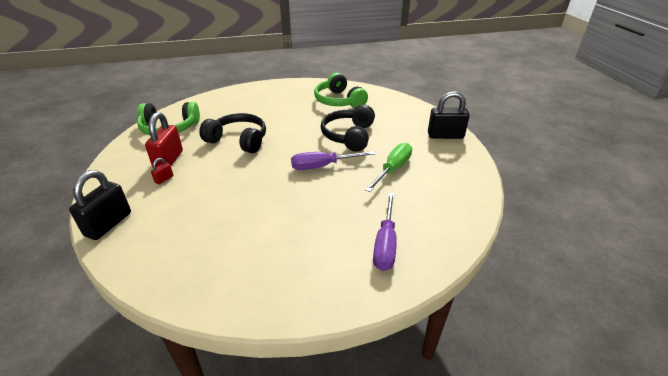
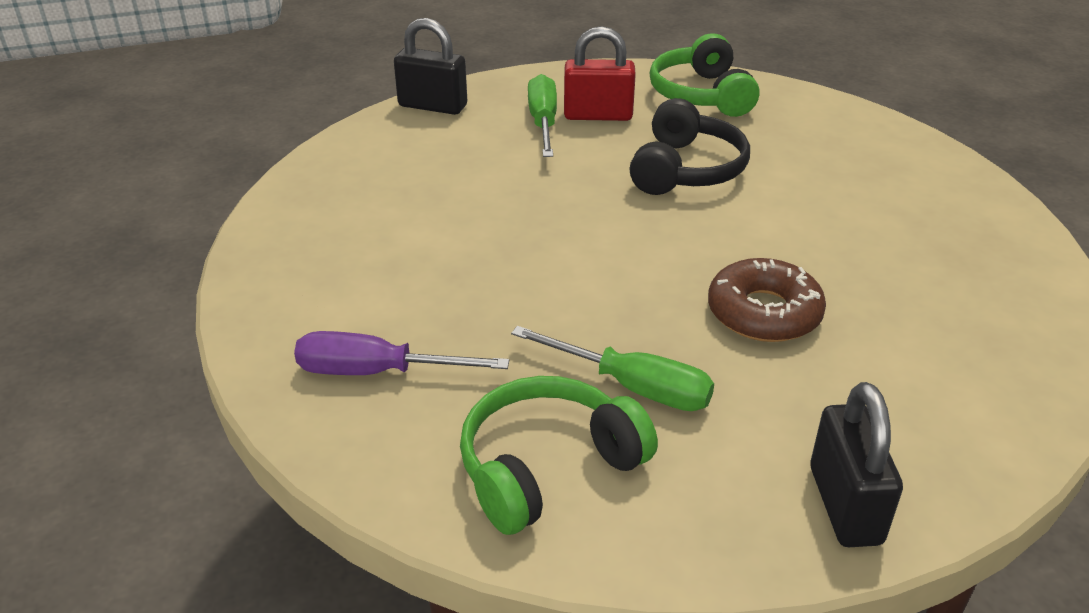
camera: 85 degrees right, 0 degrees up
(164, 179) = (543, 122): red padlock -> green screwdriver
(323, 166) = (620, 281): purple screwdriver -> none
(339, 101) = (947, 287): green headphones -> green headphones (548, 467)
(349, 136) = (764, 313): black headphones -> brown donut

